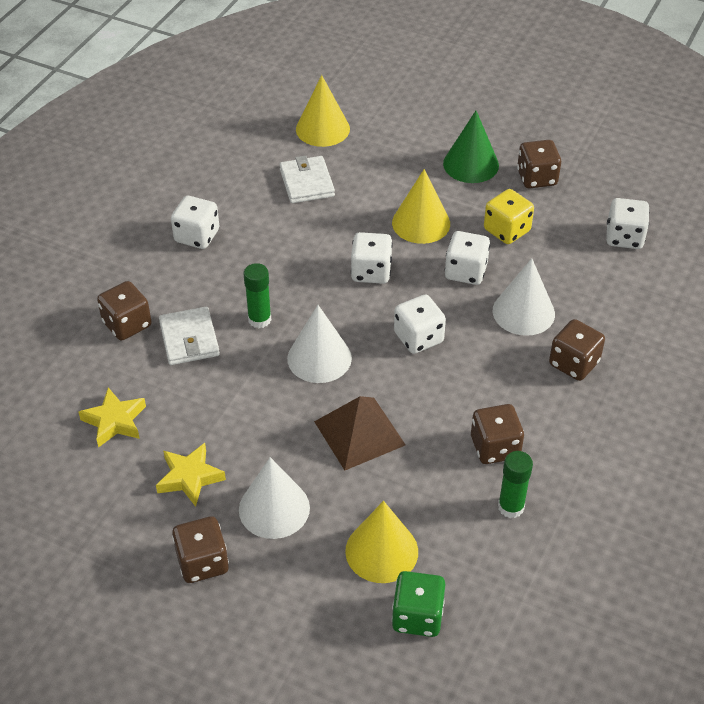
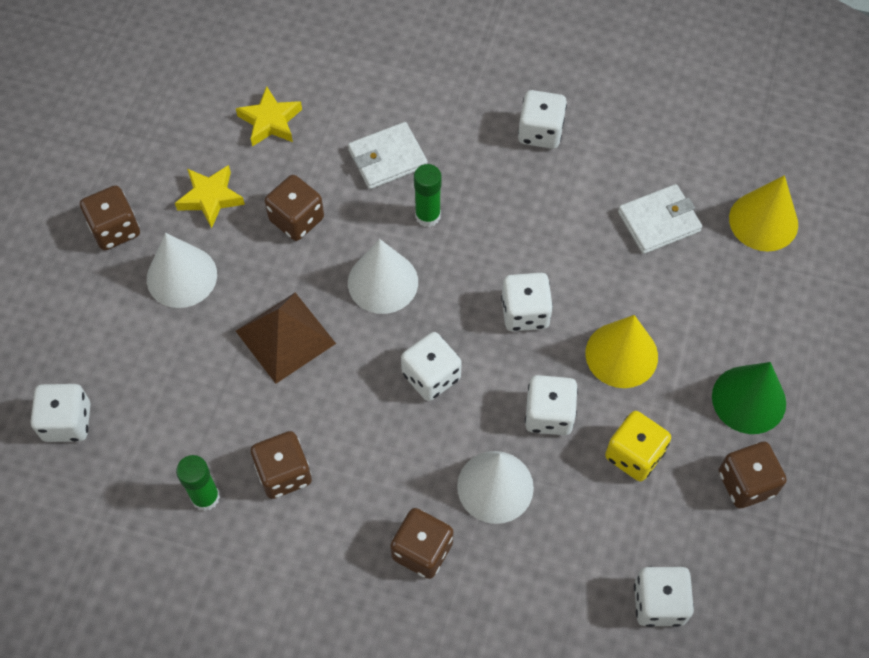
camera: 80 degrees right, 15 degrees up
(127, 324) = (397, 100): brown dice -> brown dice (296, 219)
(381, 551) = (140, 379): yellow cone -> none
(417, 616) = (67, 422): green dice -> white dice

